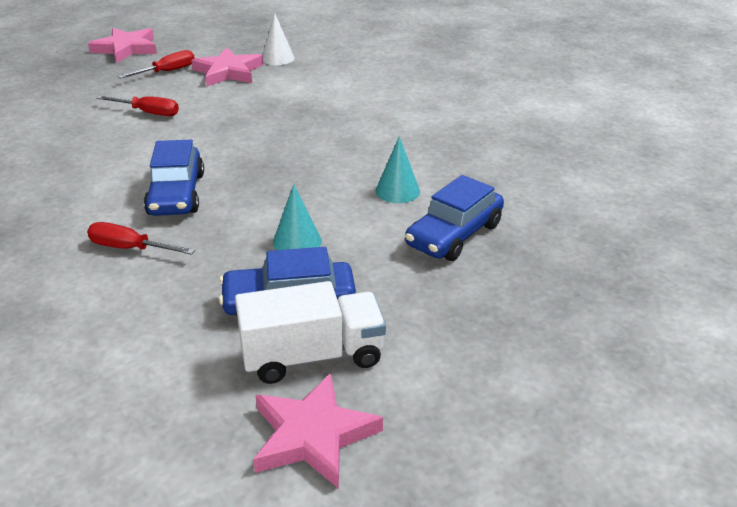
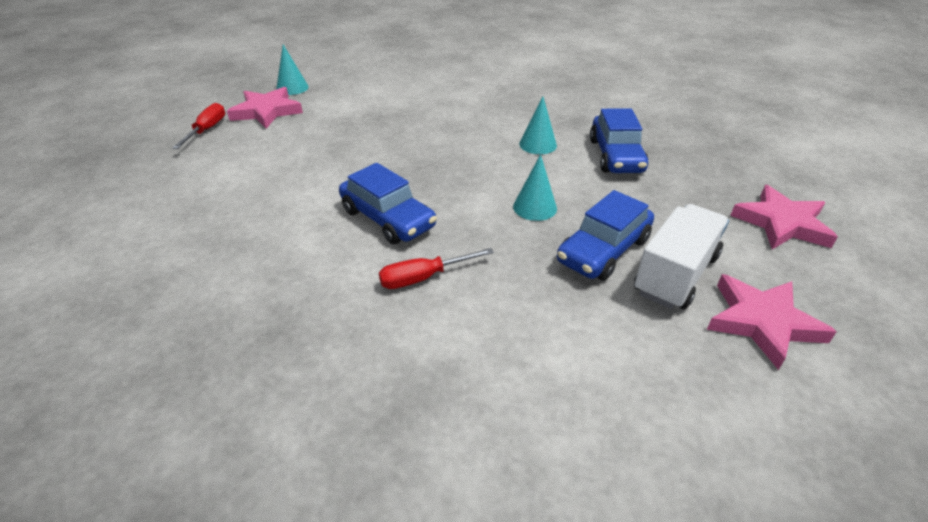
camera: 40 degrees left, 5 degrees up
(126, 49) = (128, 125): pink star -> pink star (781, 223)
(148, 113) = (247, 168): red screwdriver -> none
(277, 58) = (292, 88): white cone -> turquoise cone

